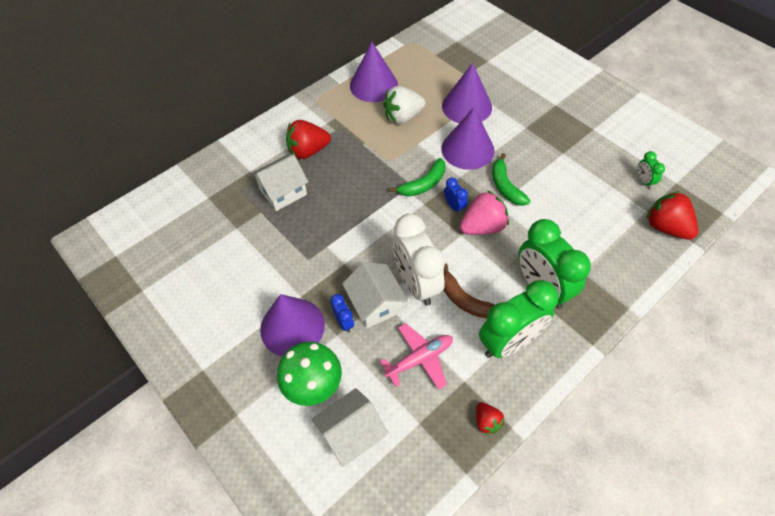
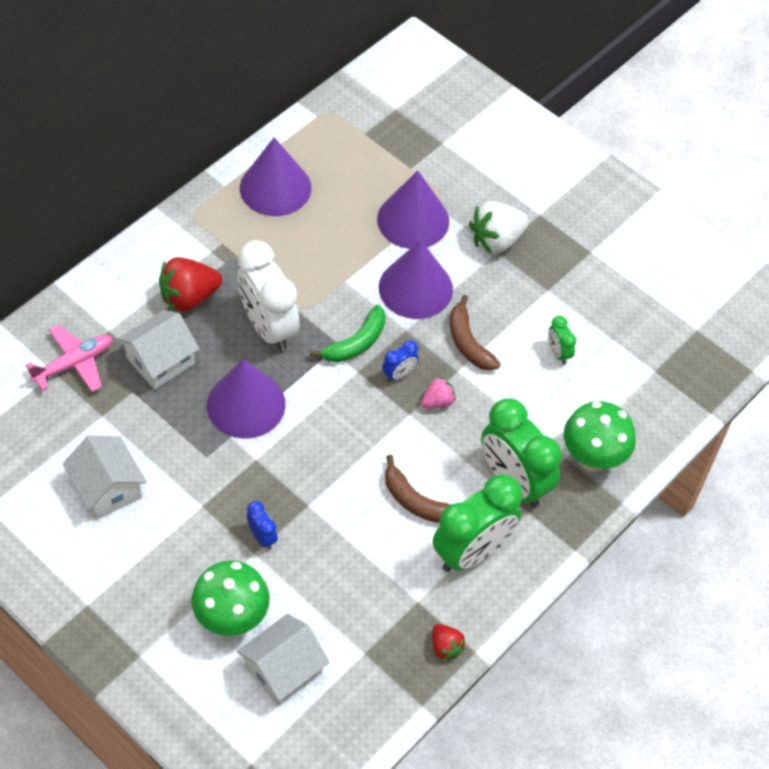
camera: 10 degrees left, 0 degrees up
(292, 327) = (196, 546): purple cone -> purple cone (246, 404)
(375, 304) = (301, 511): white house -> white house (108, 488)
(403, 117) = (321, 239): white strawberry -> white strawberry (496, 240)
(416, 284) = (353, 483): white clock -> white clock (269, 327)
(420, 359) = (362, 578): pink plane -> pink plane (74, 364)
(454, 206) = (399, 374): blue clock -> blue clock turned 90 degrees clockwise
(482, 227) = (438, 401): pink strawberry -> pink strawberry, size x0.54
(505, 186) = (468, 342): green banana -> brown banana
(603, 273) = (592, 458): none -> green mushroom
(643, 181) = (653, 329): green clock -> green clock (558, 353)
(666, 227) = (677, 393): red strawberry -> none

